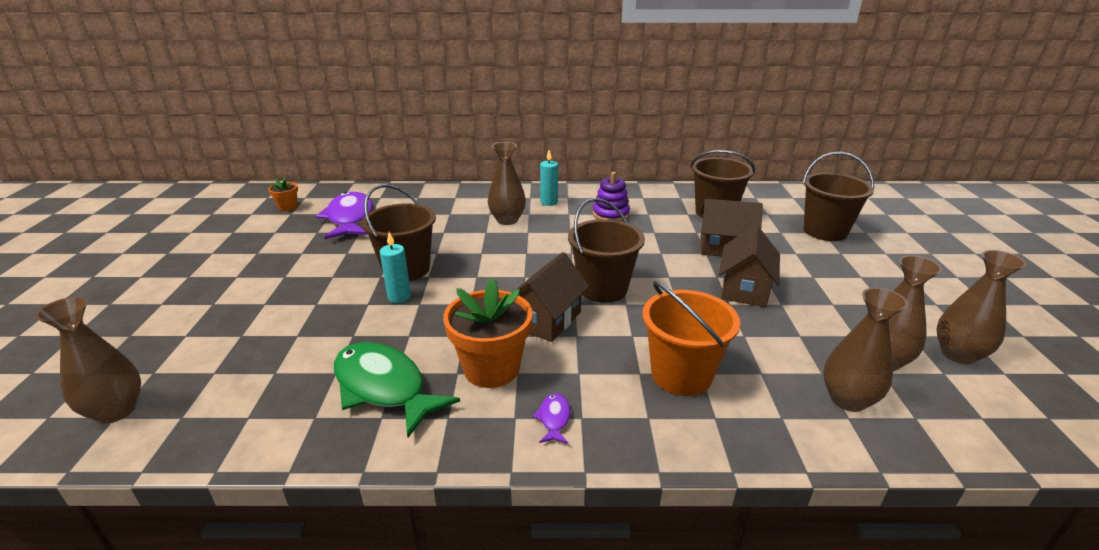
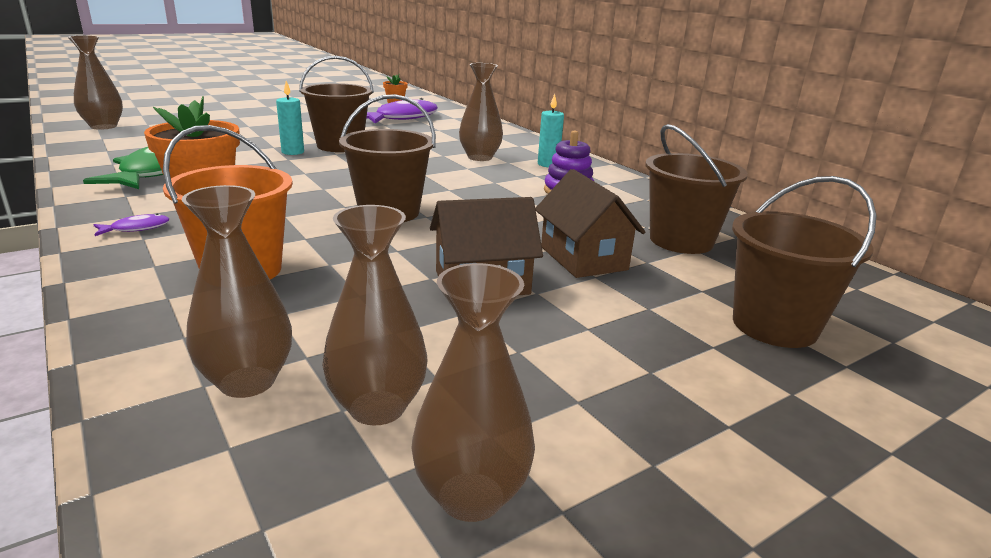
camera: 55 degrees right, 5 degrees down
(547, 319) = (303, 201): brown house -> none

